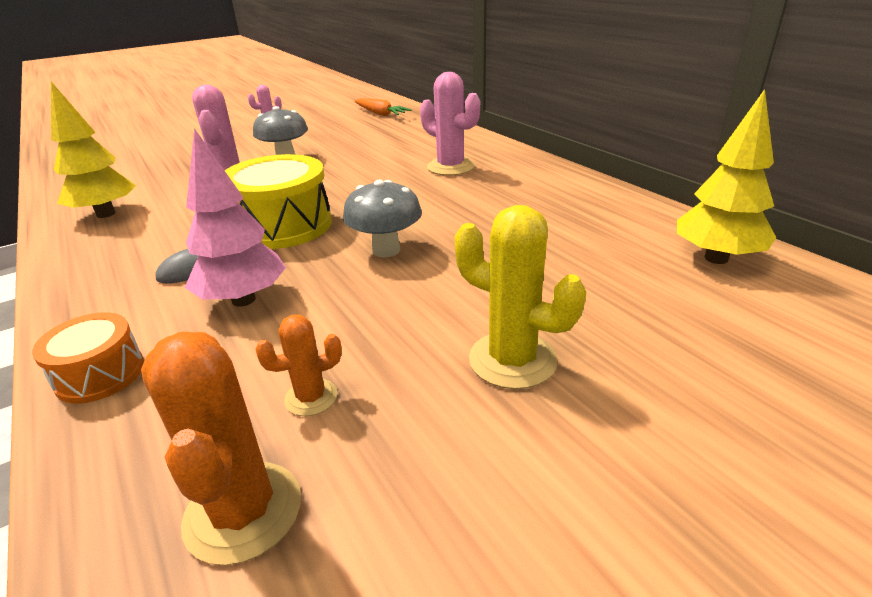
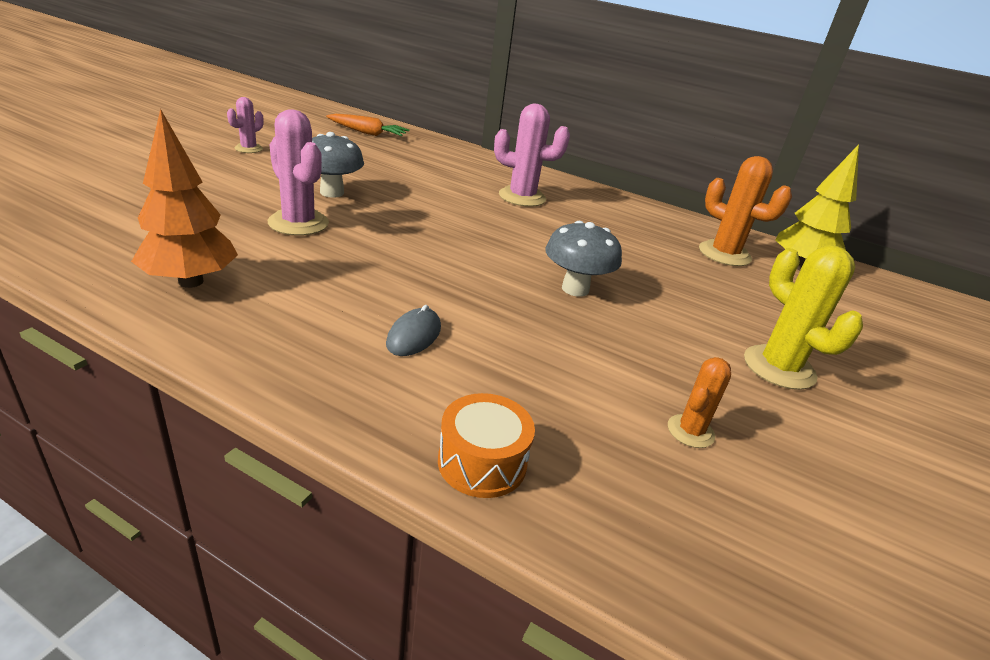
camera: 35 degrees left, 0 degrees up
(106, 214) = (191, 281): yellow tree -> orange tree
(243, 511) = (762, 529): orange cactus -> orange cactus (724, 254)
(244, 299) = (514, 358): pink tree -> none
(283, 225) = (443, 274): yellow drum -> none
(512, 360) = (779, 367): yellow cactus -> yellow cactus turned 60 degrees clockwise

